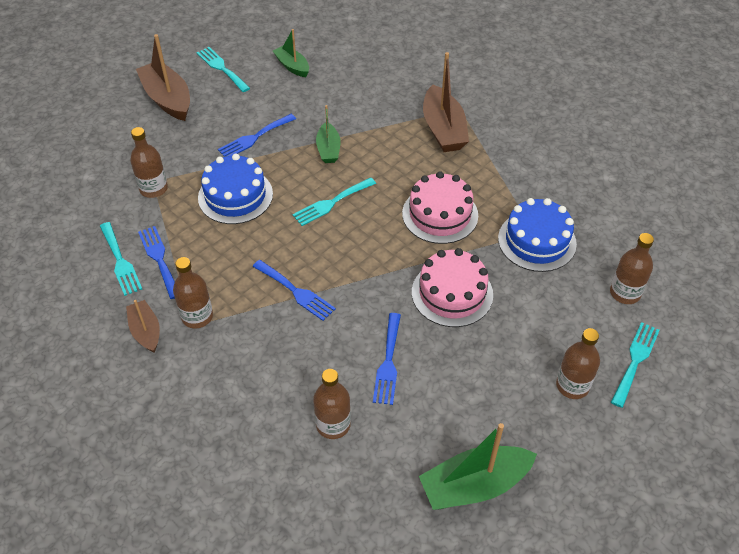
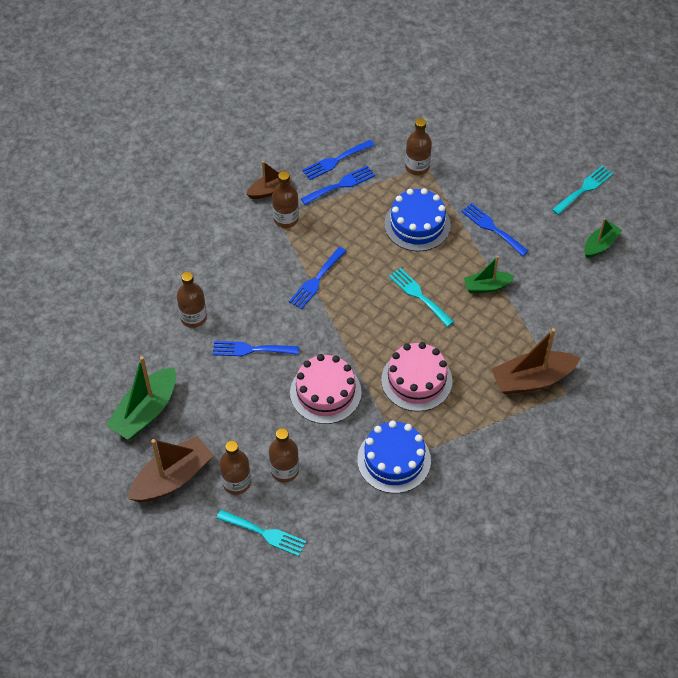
camera: 85 degrees right, 5 degrees up
(120, 261) = (335, 161): turquoise fork -> blue fork
(168, 99) = (531, 156): brown boat -> brown boat (172, 478)
(474, 485) = (145, 411): green boat -> green boat turned 120 degrees counterclockwise
(625, 293) = (339, 531): brown bottle -> brown bottle (284, 470)

